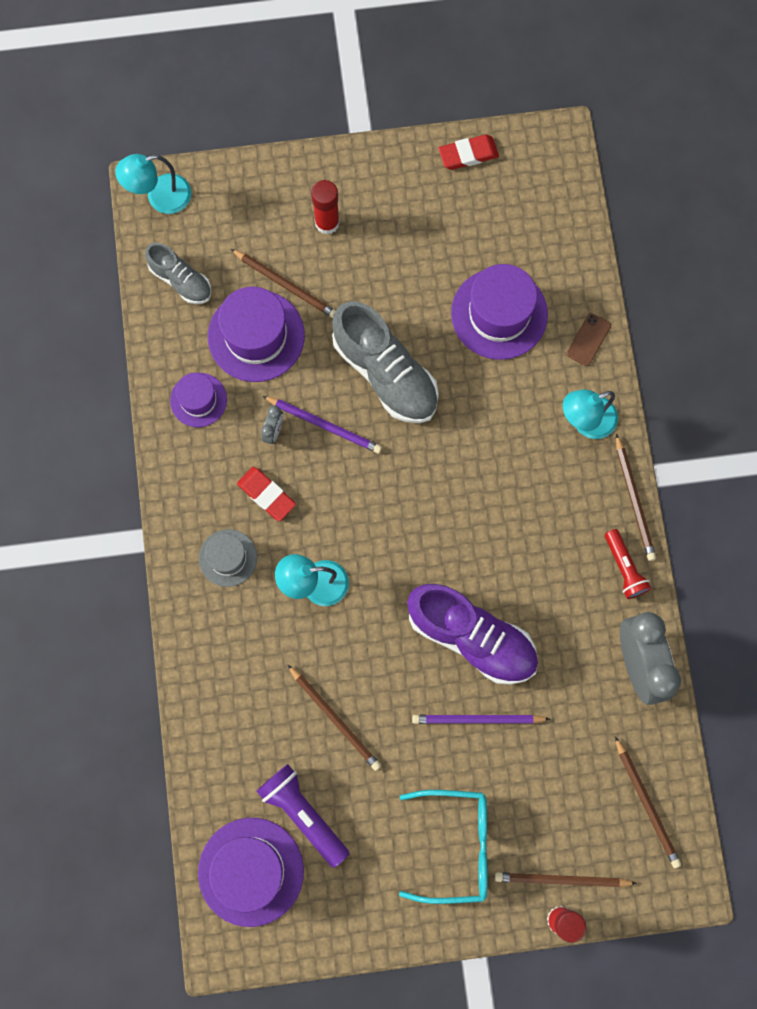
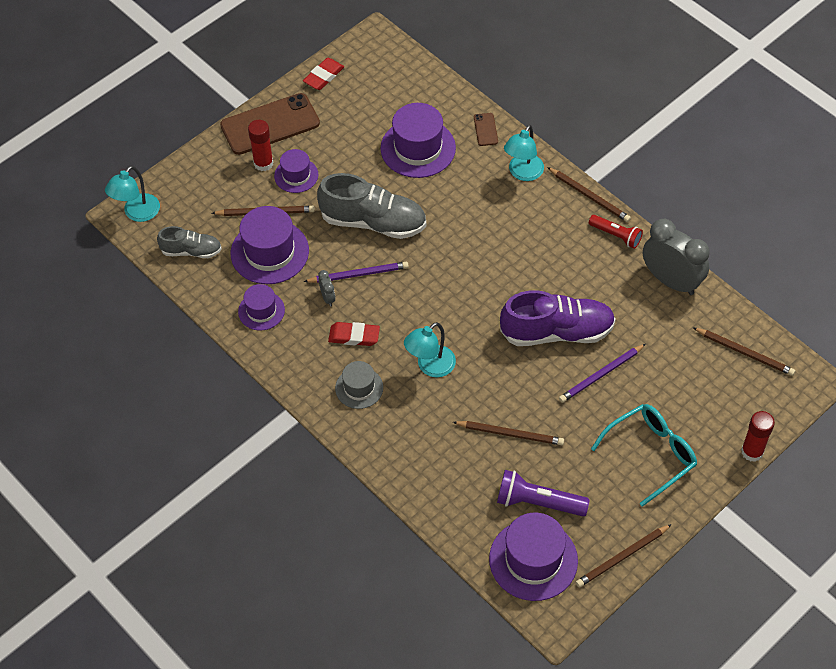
camera: 35 degrees left, 20 degrees down
(349, 261) = (296, 175): none -> purple hat
(368, 178) = (270, 124): none -> brown phone
(562, 880) = (733, 429): brown pencil -> brown pencil (622, 557)

